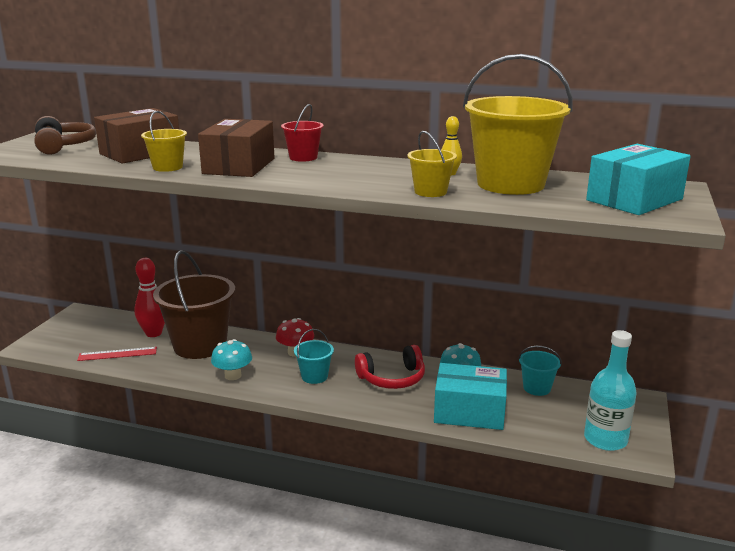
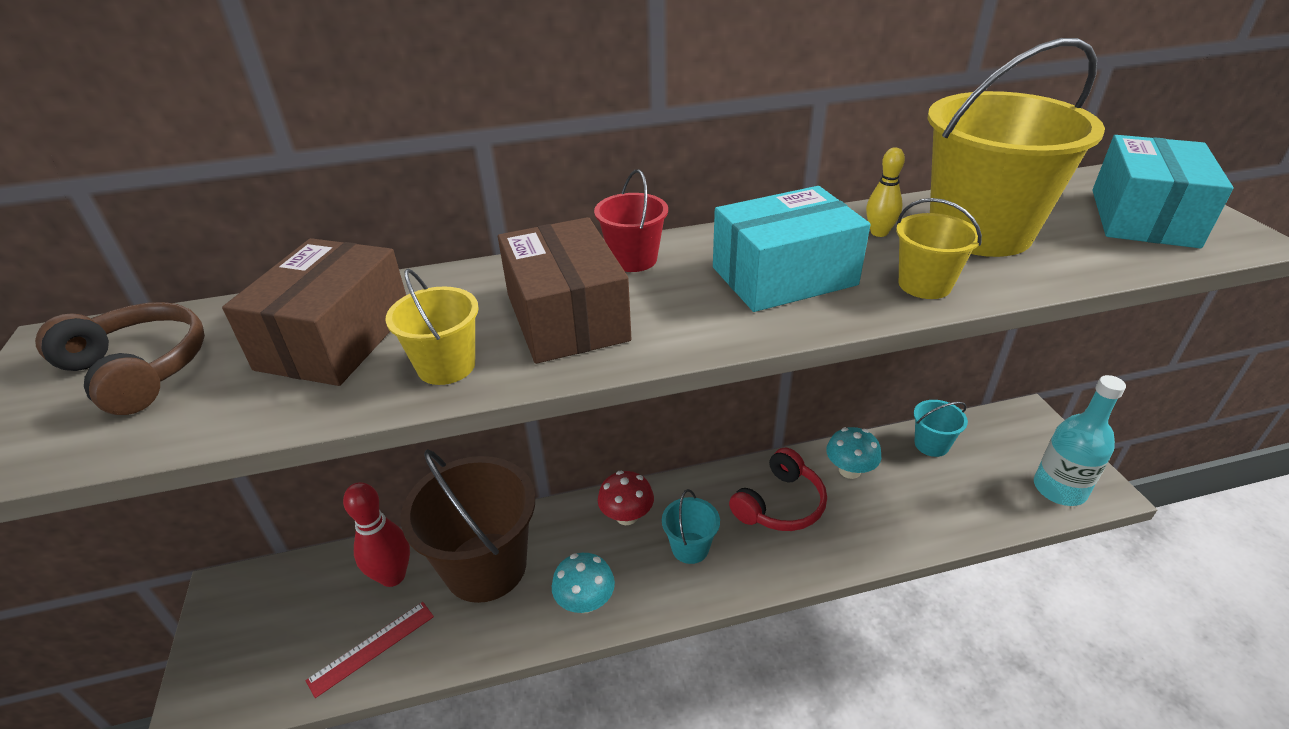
camera: 30 degrees left, 15 degrees up
(469, 412) = (907, 516): turquoise box -> turquoise box (784, 276)

